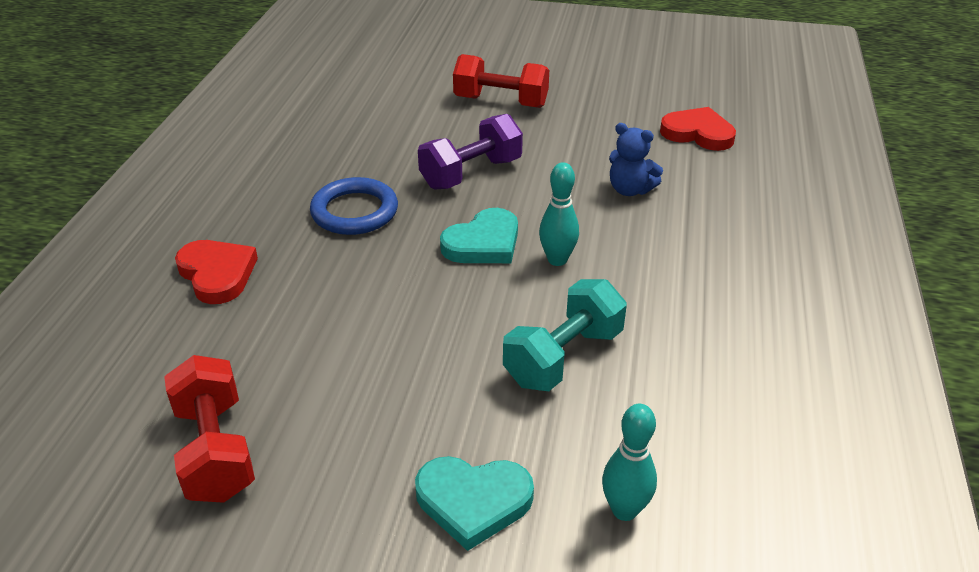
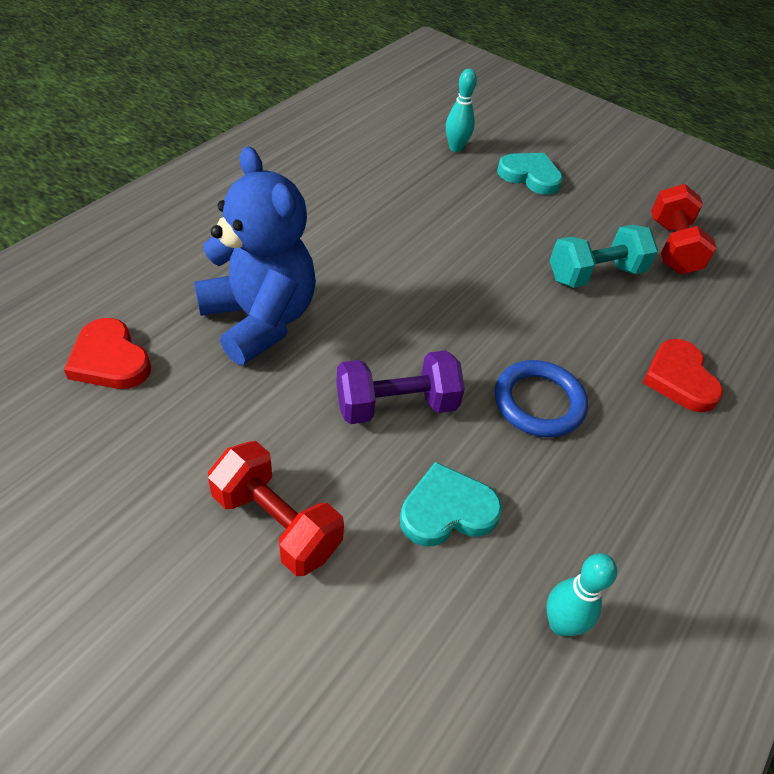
camera: 160 degrees left, 10 degrees up
(483, 243) = (434, 319): turquoise heart -> turquoise heart (447, 510)
(557, 260) = (384, 280): turquoise bowling pin -> turquoise bowling pin (560, 624)
(563, 357) = (434, 217): turquoise dumbbell -> turquoise dumbbell (595, 274)
(630, 190) = (260, 320): blue teddy bear -> blue teddy bear, size x2.15

